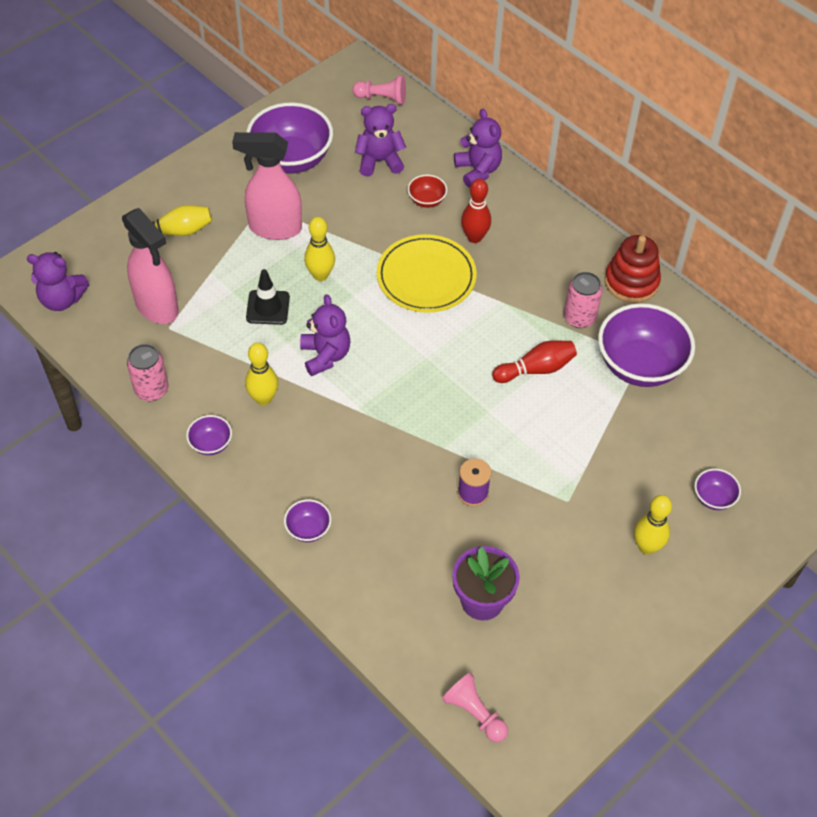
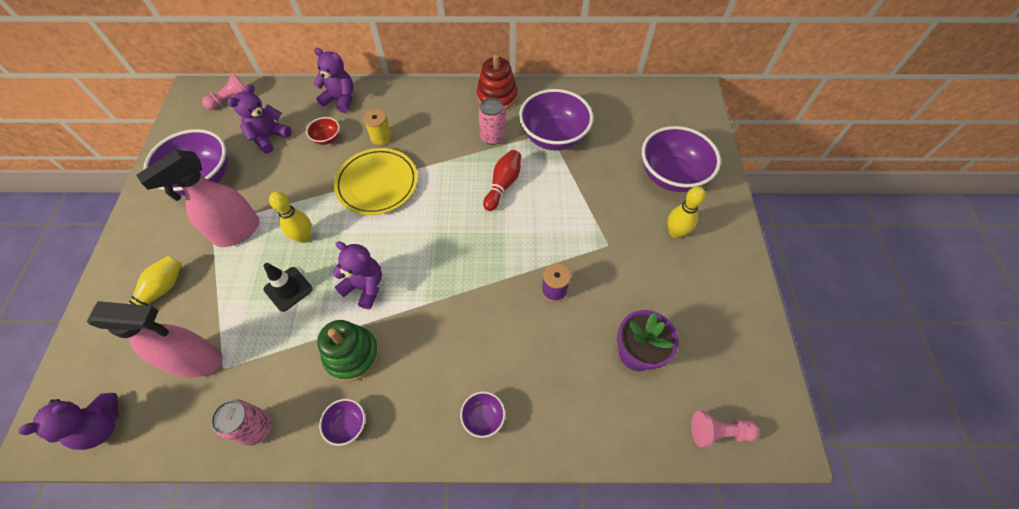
camera: 45 degrees left, 5 degrees up
(263, 398) = (352, 355): yellow bowling pin -> green stacking toy
(474, 237) = (381, 138): red bowling pin -> yellow spool
(713, 498) = (671, 176): purple bowl -> purple bowl, size x2.20

